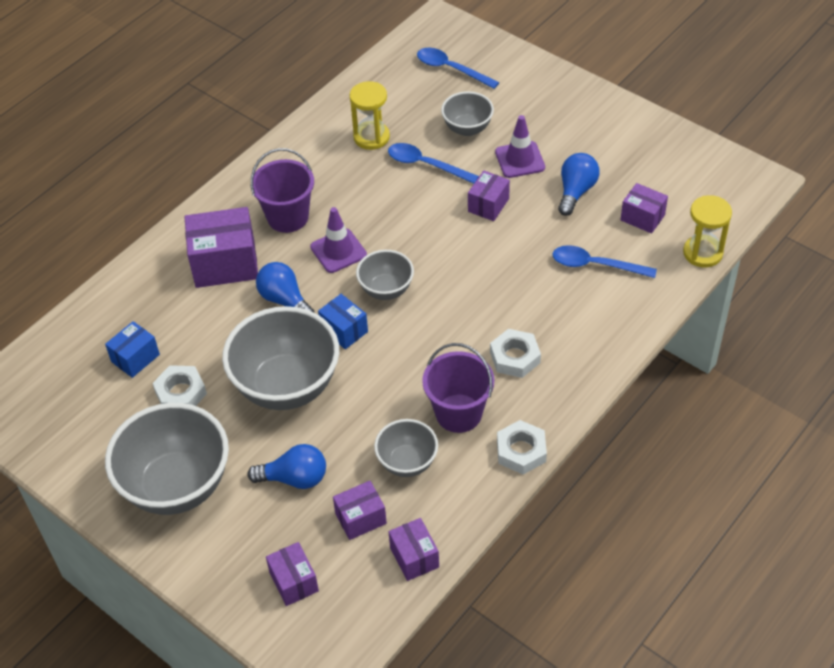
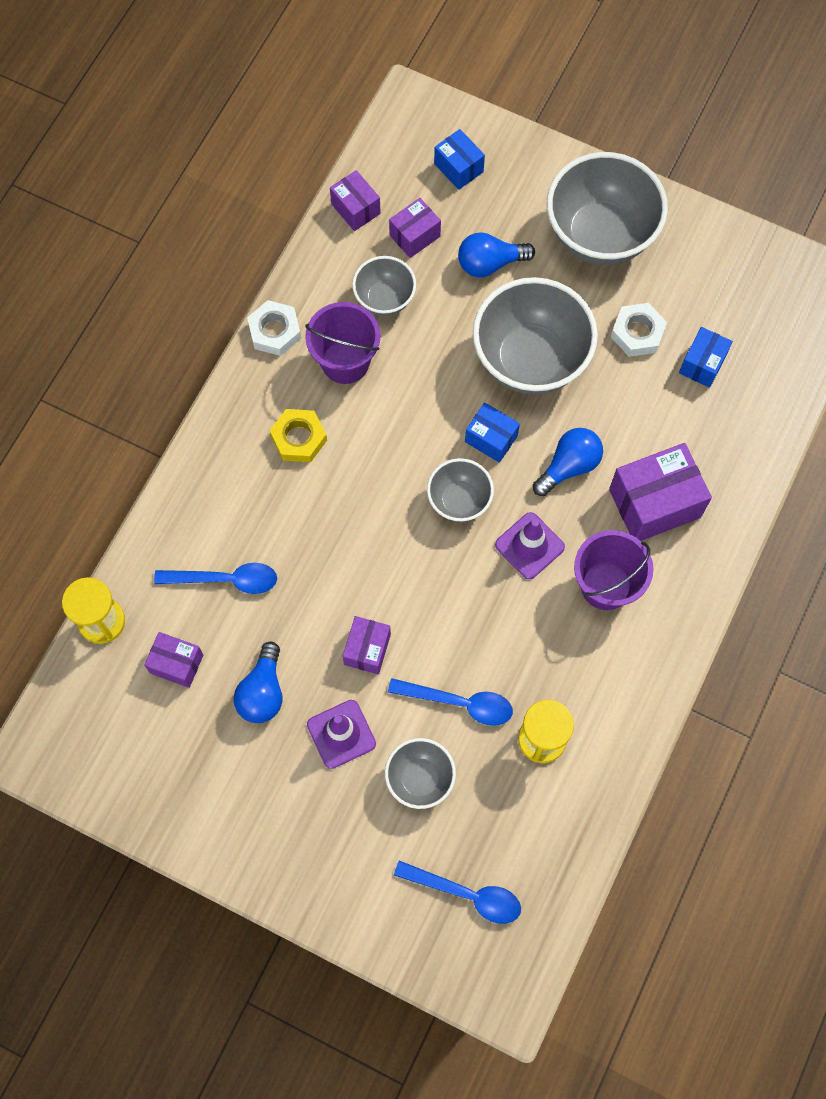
camera: 165 degrees right, 20 degrees up
(284, 300) = (569, 466): blue light bulb -> blue light bulb turned 75 degrees counterclockwise
(294, 582) = (458, 168): purple box -> blue box
(515, 357) = (299, 438): white nut -> yellow nut

